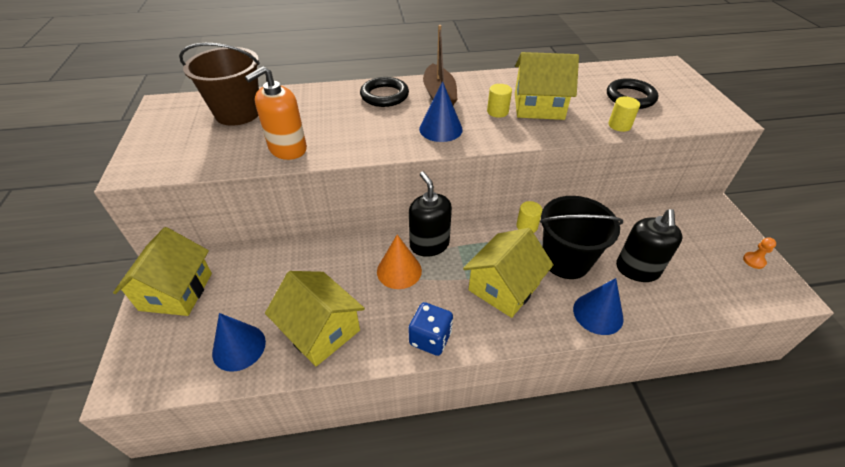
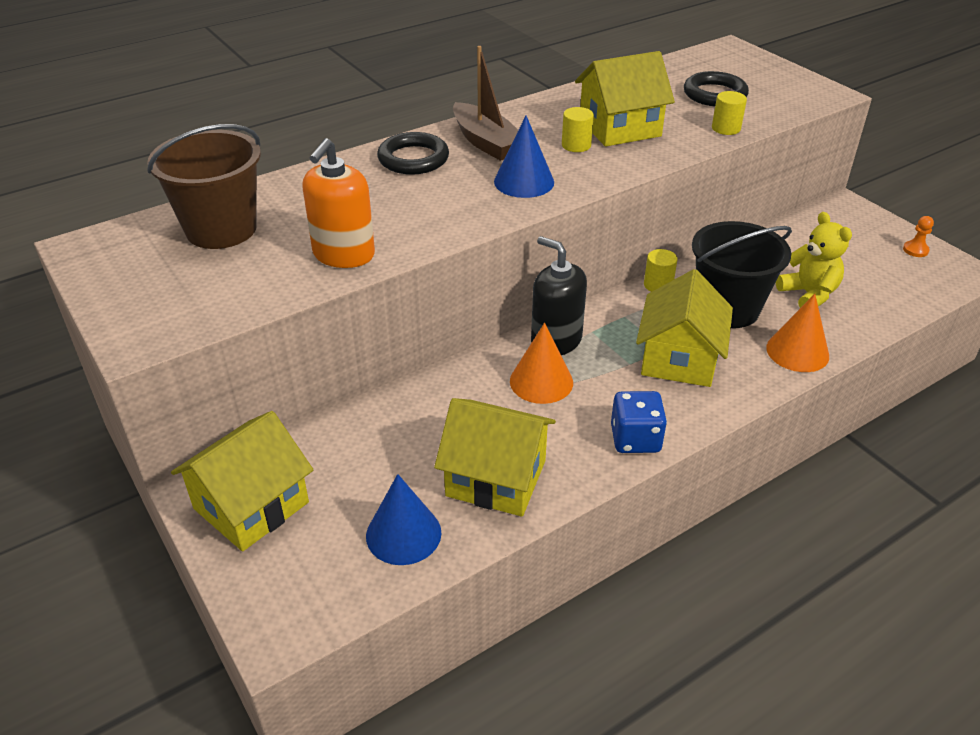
camera: 25 degrees left, 5 degrees down
(176, 291) = (251, 505): yellow house -> yellow house turned 60 degrees clockwise
(598, 313) = (797, 351): blue cone -> orange cone
(637, 269) = (808, 294): black soap dispenser -> yellow teddy bear

